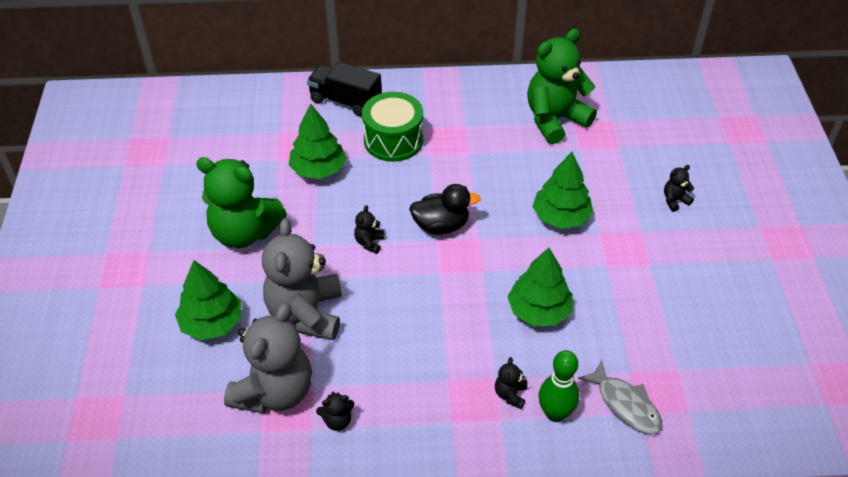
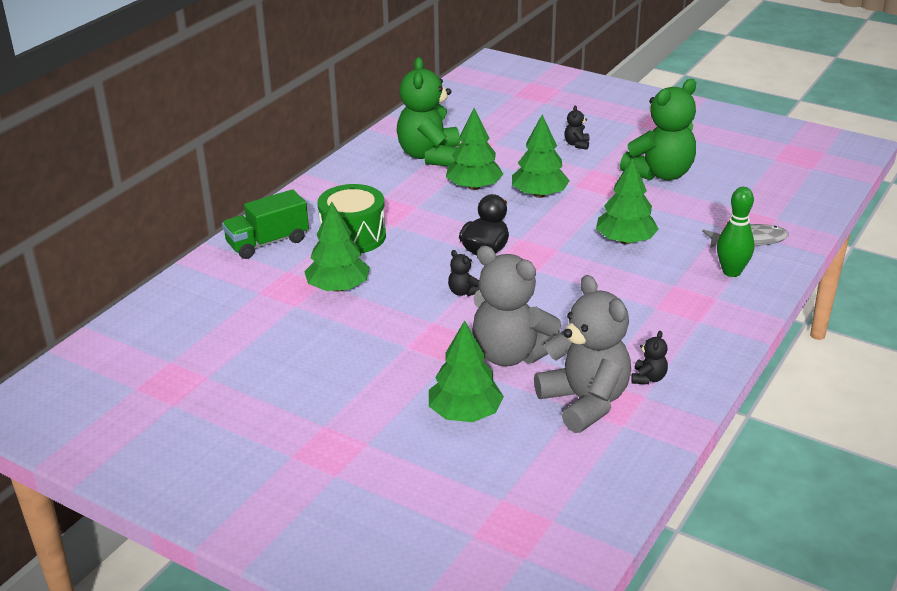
camera: 55 degrees left, 15 degrees down
(244, 232) = (369, 356): green teddy bear -> green teddy bear (660, 174)
(345, 101) = (267, 242): black truck -> green truck
(510, 394) = (696, 284): black teddy bear -> none
(532, 170) = (474, 187): none -> green tree

